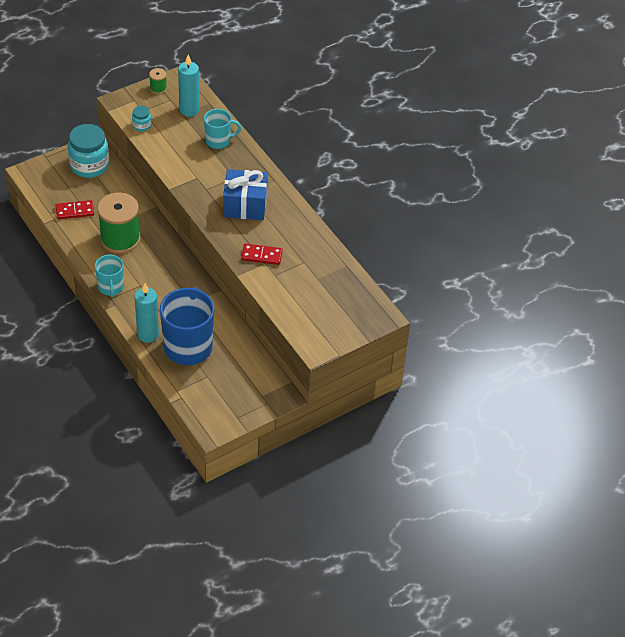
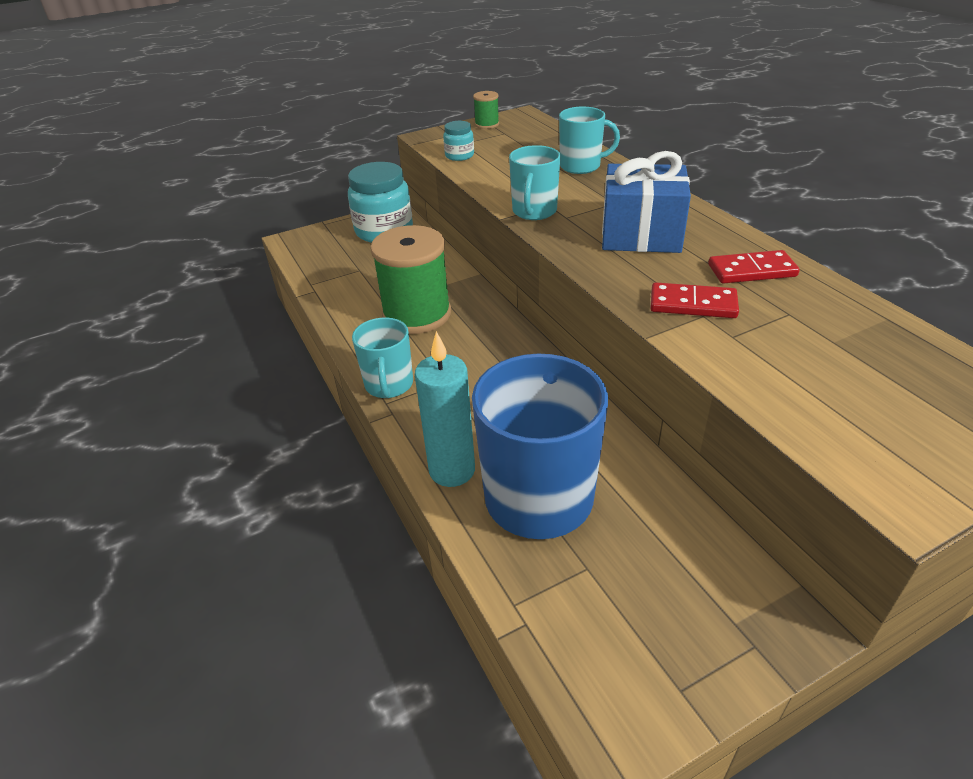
camera: 10 degrees right, 10 degrees down
(75, 211) = (350, 281): red domino -> red domino (752, 271)
(188, 184) = (534, 212): none -> turquoise mug
(189, 110) = (532, 140): turquoise candle -> none

